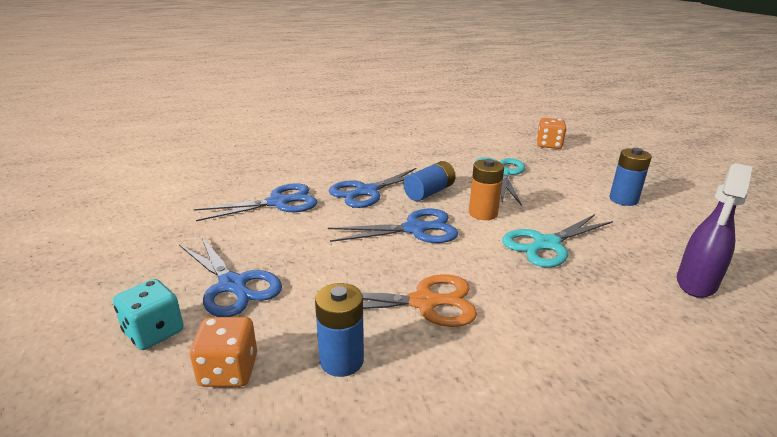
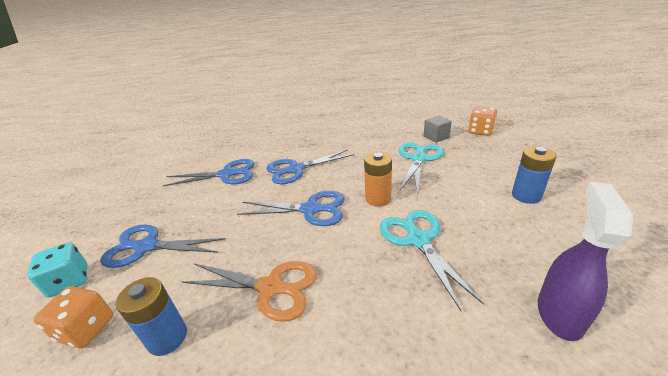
camera: 20 degrees right, 5 degrees up
(233, 285) = (146, 247): blue scissors -> blue scissors turned 120 degrees clockwise
(429, 192) = (345, 173): blue battery -> none
(506, 152) = (436, 137): none -> grey cube
(546, 244) = (417, 239): turquoise scissors -> turquoise scissors turned 90 degrees clockwise
(696, 284) = (559, 313): purple spray bottle -> purple spray bottle turned 150 degrees clockwise

